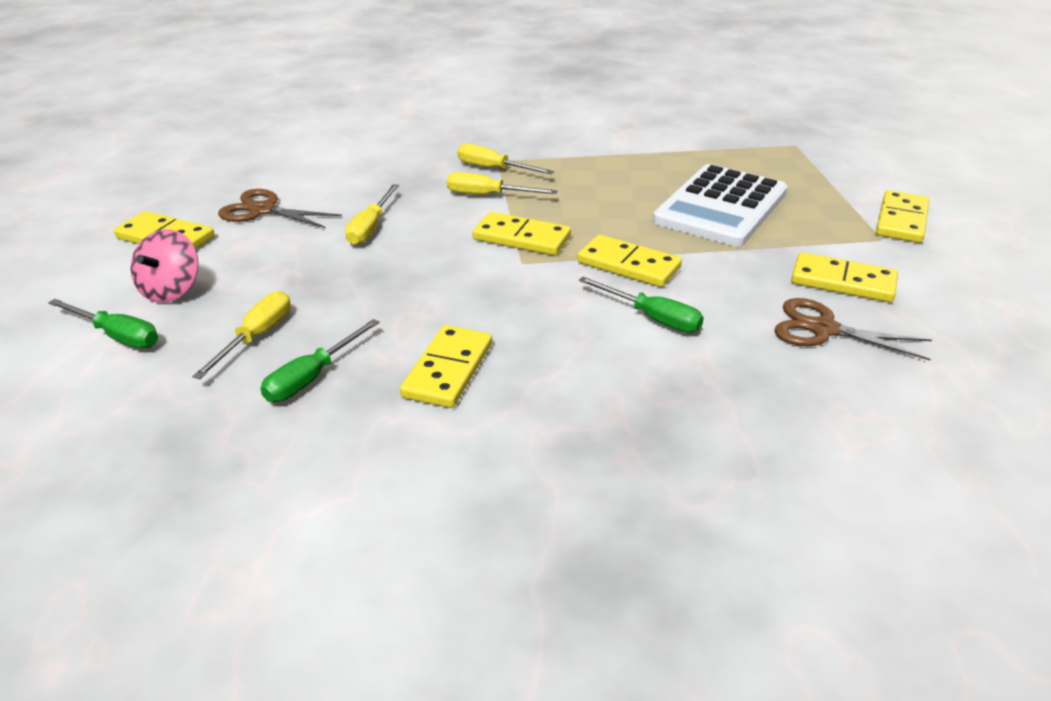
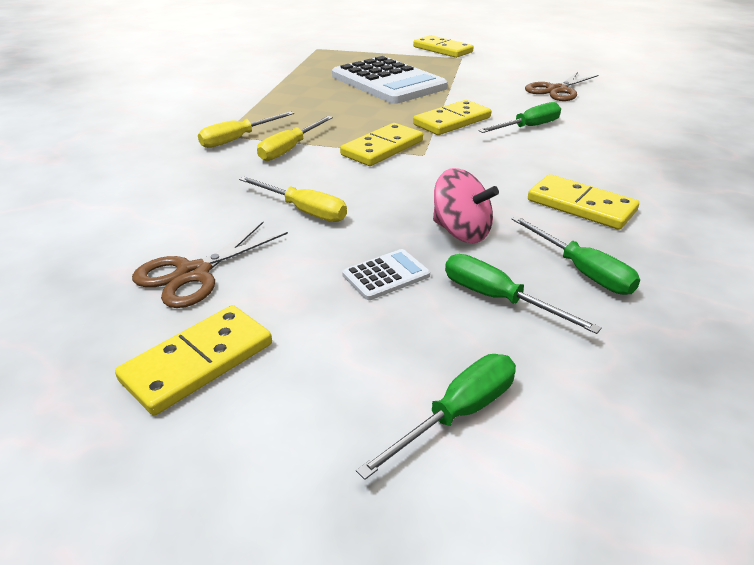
camera: 70 degrees left, 0 degrees up
(171, 290) = (359, 360): pink spinning top -> pink spinning top (461, 232)
(256, 337) = (498, 299): yellow screwdriver -> green screwdriver
(279, 282) = (386, 275): none -> white calculator
(843, 282) = (506, 75): yellow domino -> none

